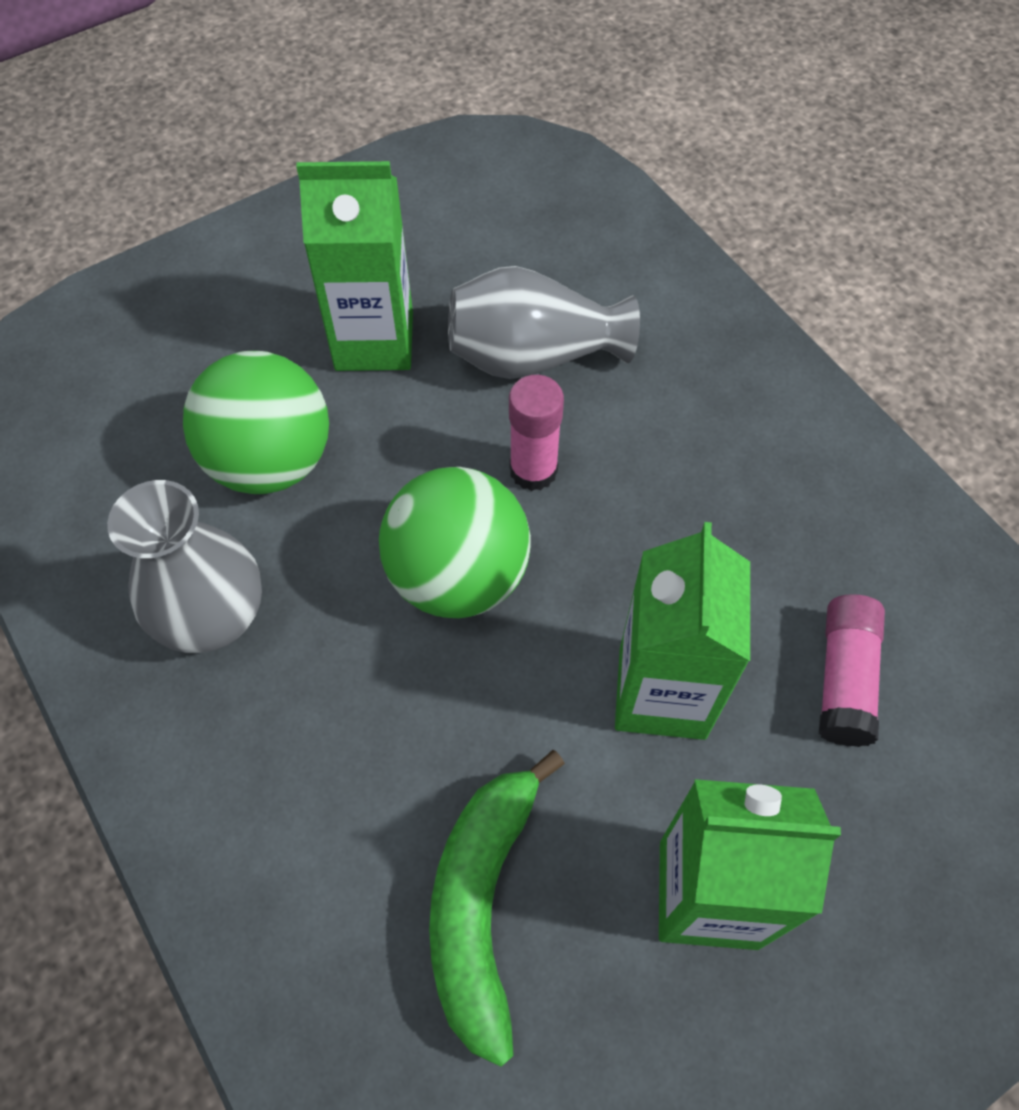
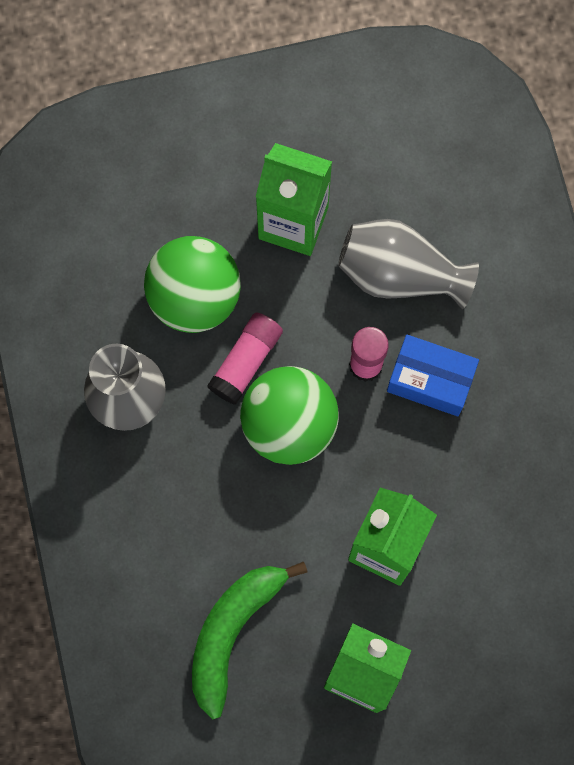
camera: 20 degrees right, 15 degrees up
(626, 462) = (430, 380): none -> blue box
(844, 678) = (502, 579): pink glue stick -> pink glue stick (246, 362)

